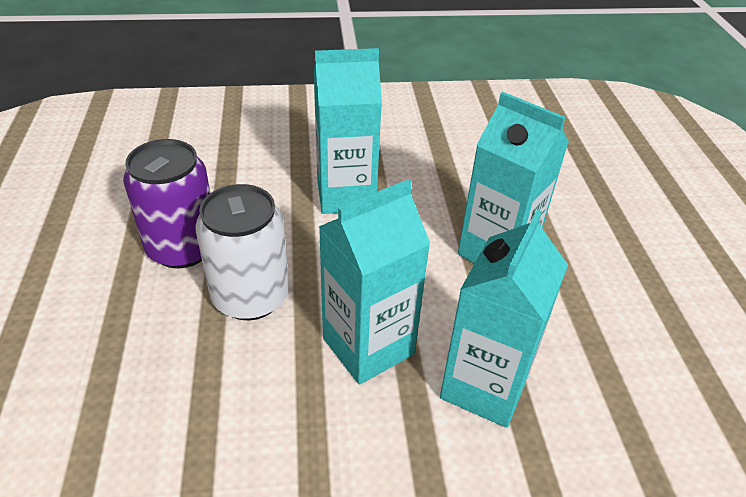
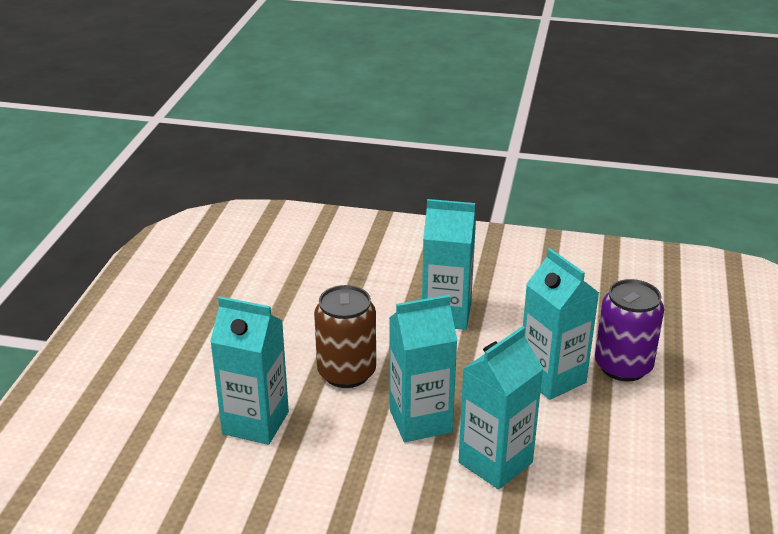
camera: 20 degrees right, 10 degrees down
(144, 404) = (255, 423): none -> turquoise carton
(183, 248) = (307, 331): purple can -> purple can (623, 366)
(250, 297) = (346, 372): white can -> brown can

